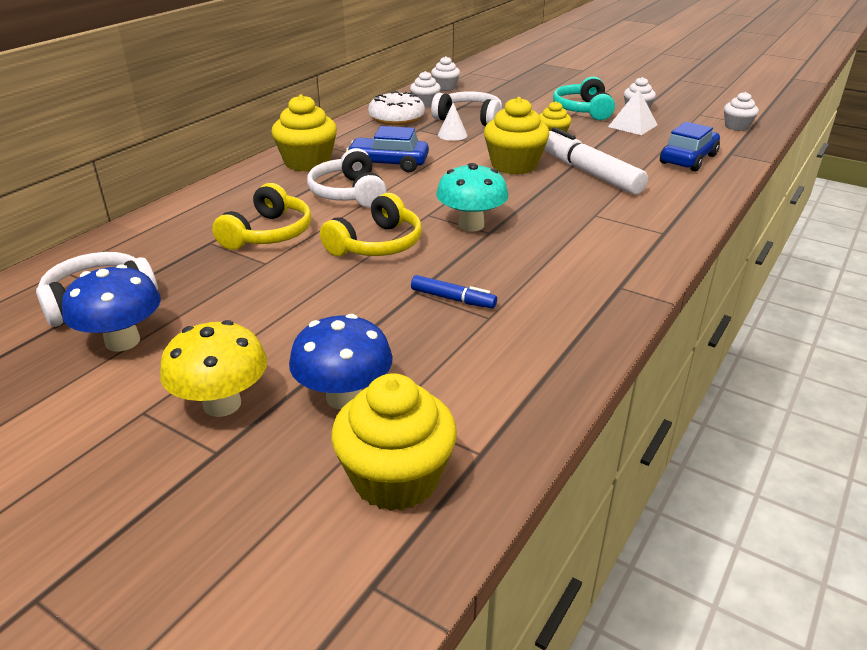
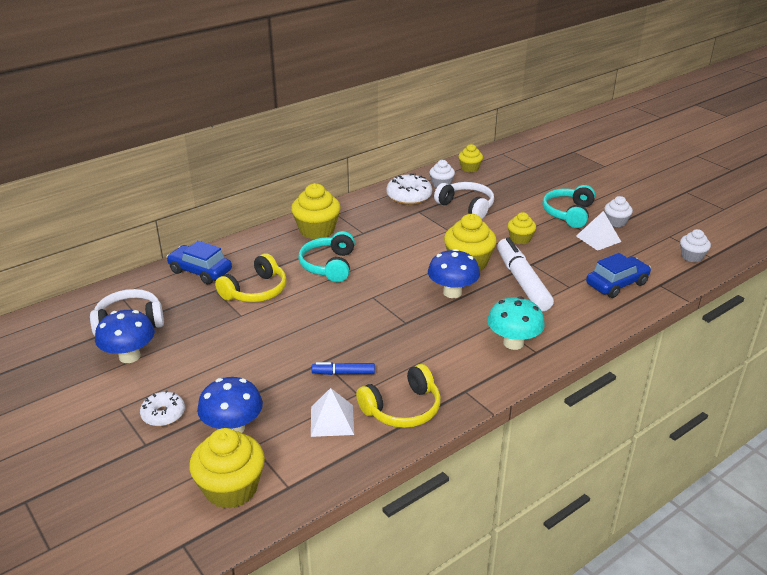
camera: 20 degrees right, 0 degrees up
(222, 404) = (163, 414): yellow mushroom -> white donut
(348, 193) = (329, 265): white headphones -> turquoise headphones
(377, 244) = (321, 316): yellow headphones -> yellow headphones (402, 409)
(388, 164) = (374, 243): blue car -> blue car (200, 271)
(445, 87) = (469, 168): white cupcake -> yellow cupcake
(452, 135) = (441, 222): white cone -> none
(453, 299) = (343, 373): blue marker -> blue marker turned 135 degrees clockwise
(471, 225) = (397, 313): turquoise mushroom -> turquoise mushroom (513, 343)
(479, 355) = (332, 420): none -> white pyramid
(520, 195) = (452, 292): none -> blue mushroom

